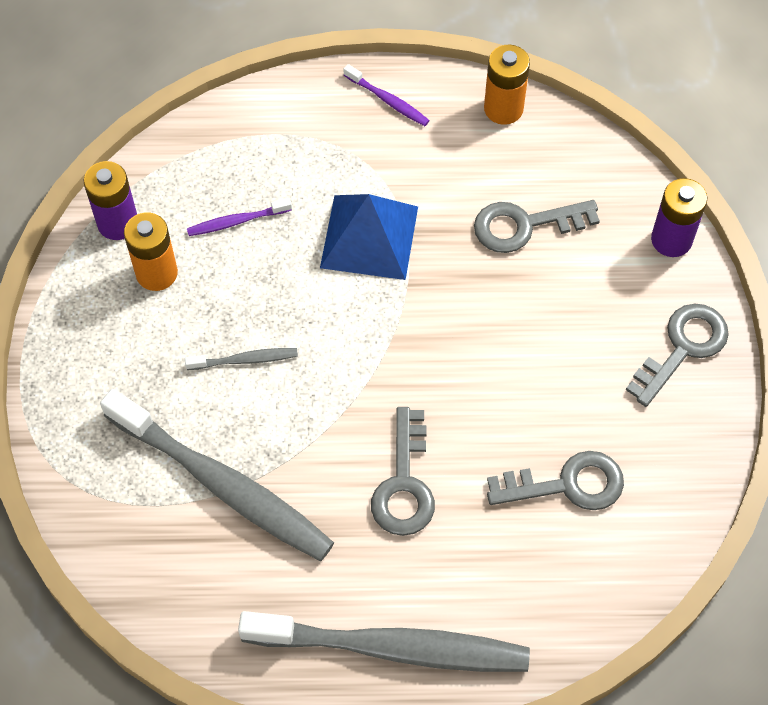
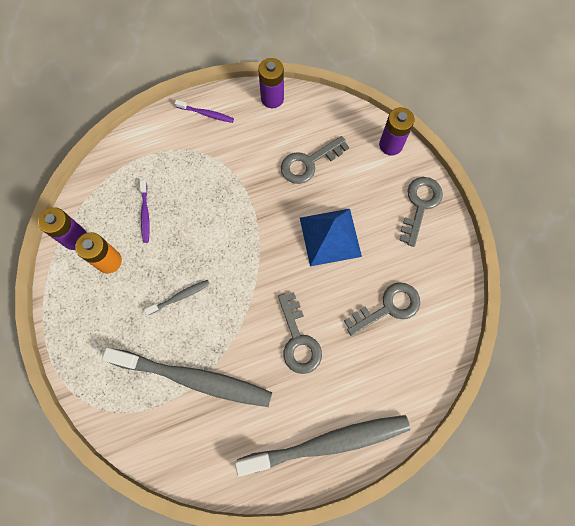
camera: 20 degrees left, 10 degrees up
(237, 221) = (145, 214): purple toothbrush -> purple toothbrush turned 60 degrees counterclockwise
(369, 236) = (225, 198): blue pyramid -> blue pyramid (330, 236)
(503, 108) = (272, 98): orange battery -> purple battery

